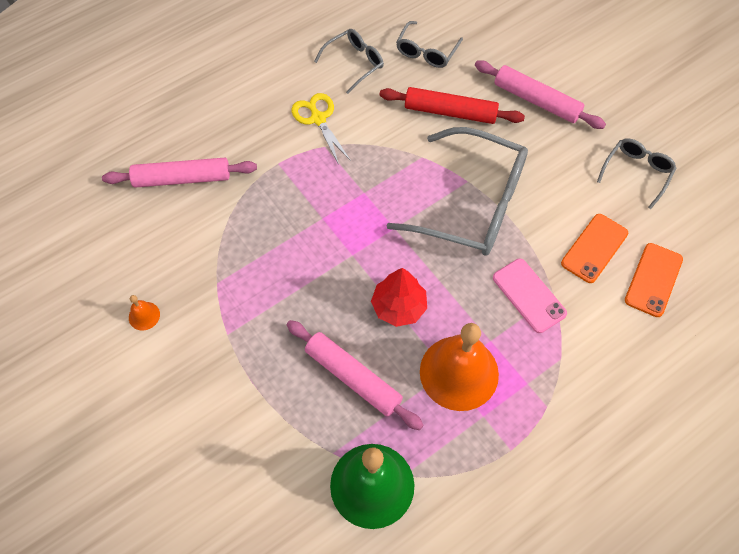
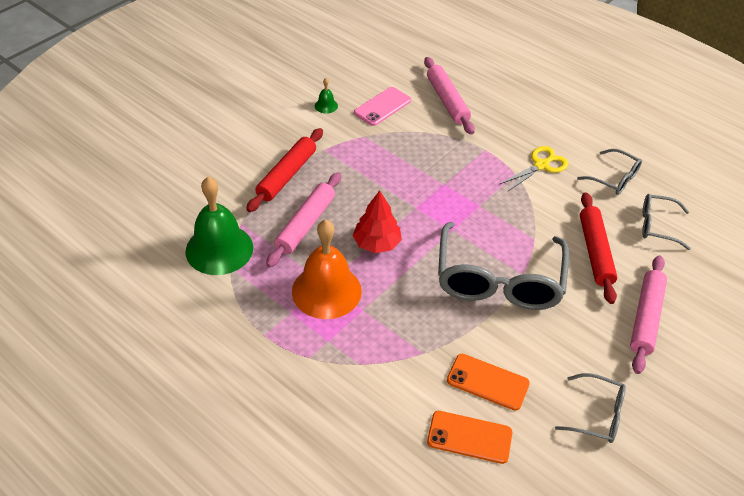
camera: 75 degrees right, 15 degrees down
(144, 316) = (326, 106): orange bell -> green bell
(263, 385) = (287, 175): none -> red rolling pin
(529, 295) = (417, 333): pink phone -> pink phone (382, 107)

